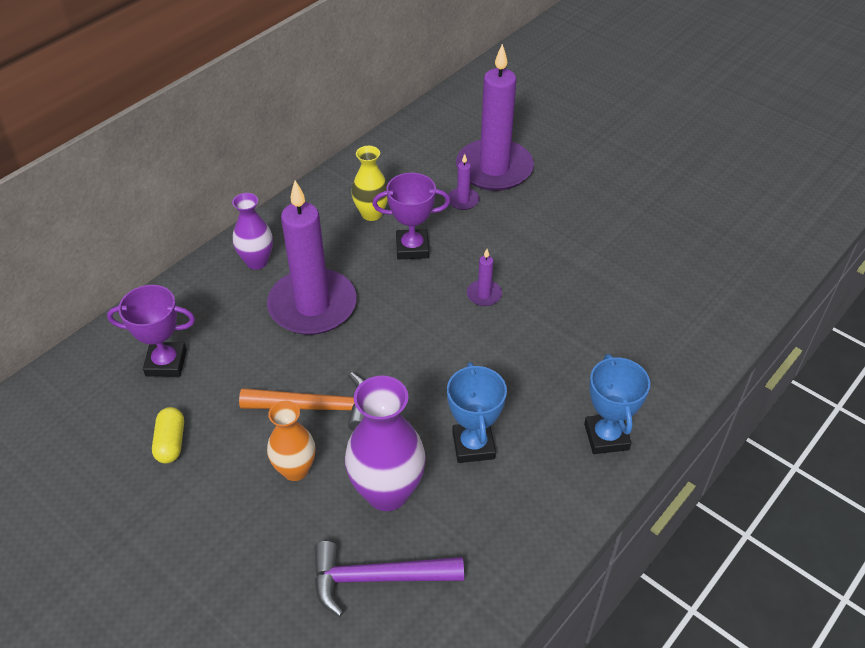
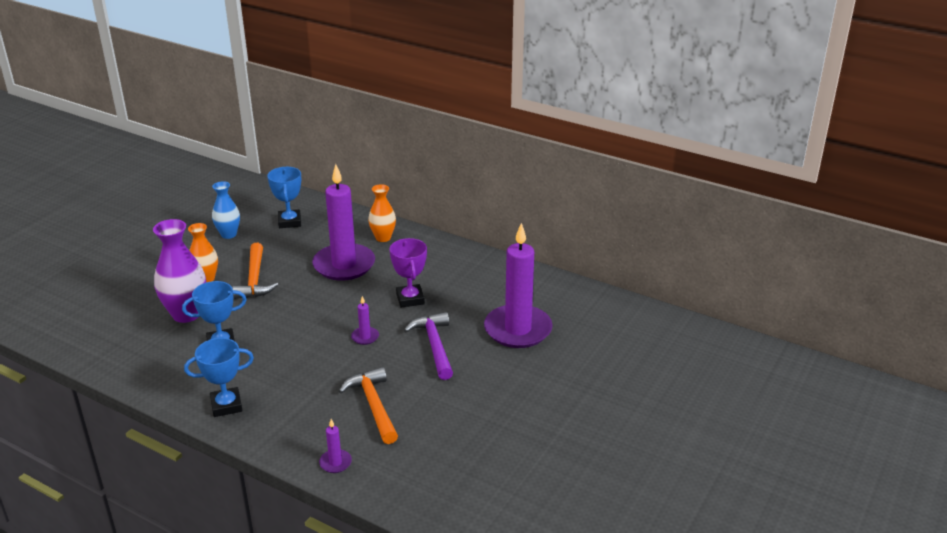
camera: 80 degrees right, 15 degrees down
(166, 363) = (289, 222): purple trophy -> blue trophy
(171, 442) = (228, 234): yellow capsule -> blue vase
(257, 261) = (383, 238): purple vase -> orange vase
(371, 214) = (444, 276): yellow vase -> none
(377, 578) = (125, 318): purple hammer -> purple hammer (434, 346)
(463, 200) = (471, 317): purple candle -> purple candle (335, 463)
(616, 296) = (373, 406): none -> orange hammer

